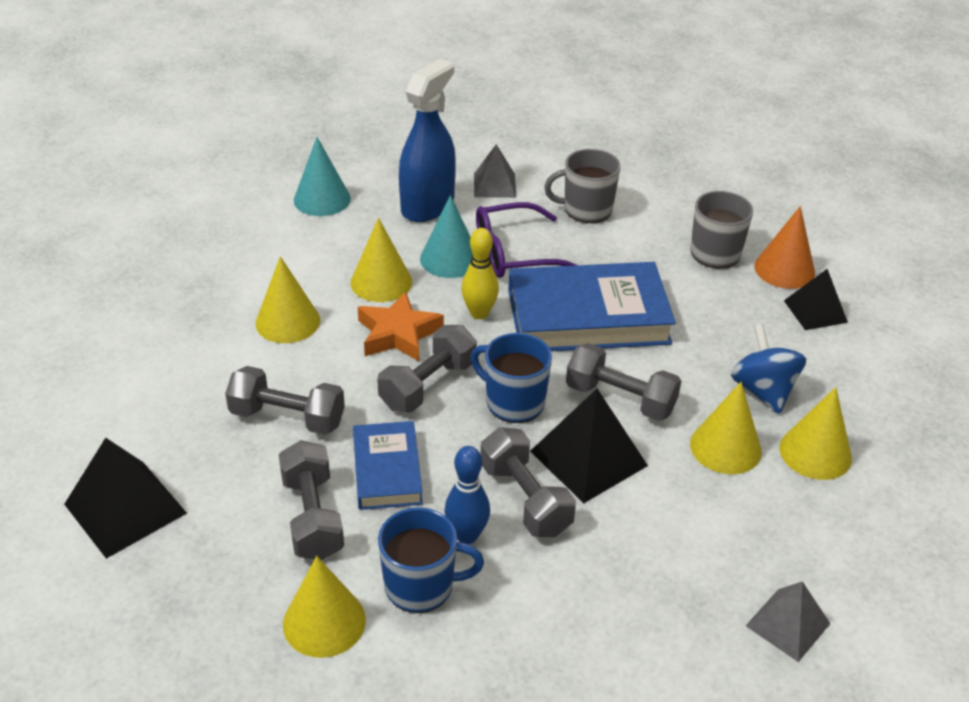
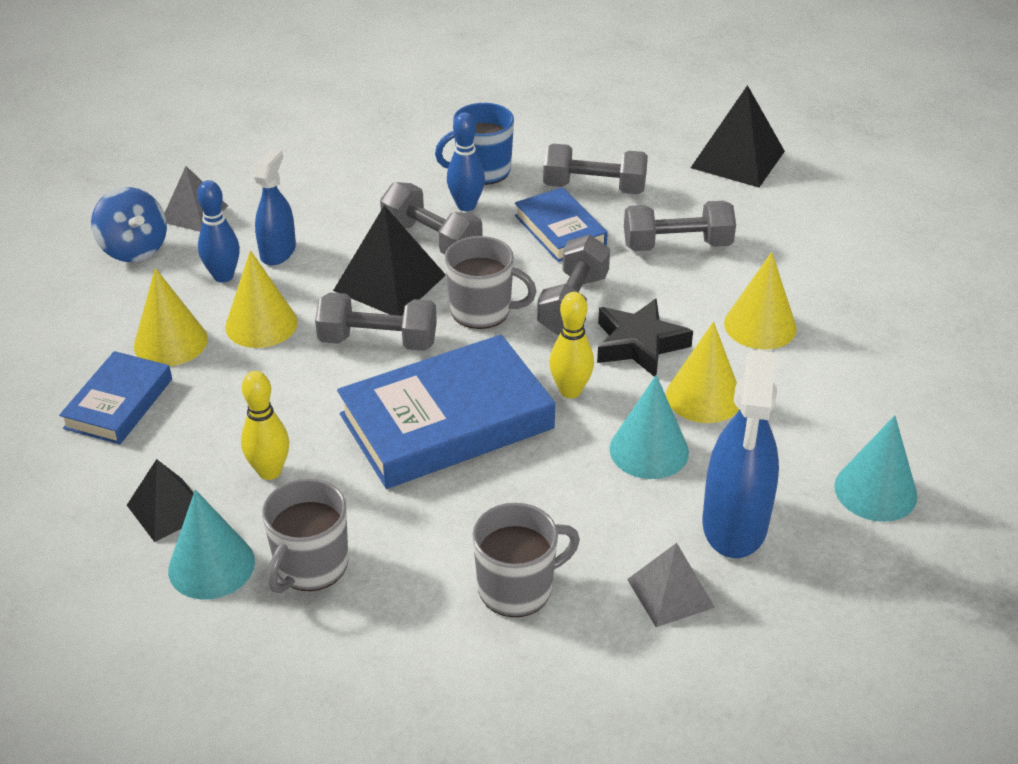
camera: 160 degrees right, 0 degrees up
(312, 517) = (594, 188): grey dumbbell -> grey dumbbell turned 45 degrees counterclockwise
(324, 622) = (536, 138): yellow cone -> none
(398, 334) = (639, 344): orange star -> black star
(513, 253) = (577, 481): purple glasses -> none
(513, 402) = (482, 311): blue mug -> grey mug
(695, 532) = (278, 252): none -> blue spray bottle
(736, 317) = (269, 471): none -> yellow bowling pin
(758, 517) = (223, 276): none -> blue bowling pin
(763, 390) = (228, 390): blue spinning top -> blue spinning top (134, 249)
(784, 269) = (211, 565): orange cone -> turquoise cone
(861, 404) = (119, 403): none -> blue book

